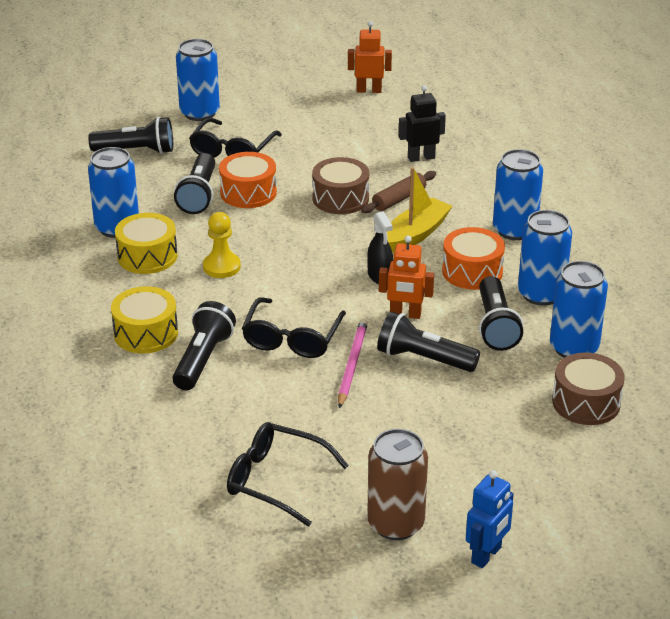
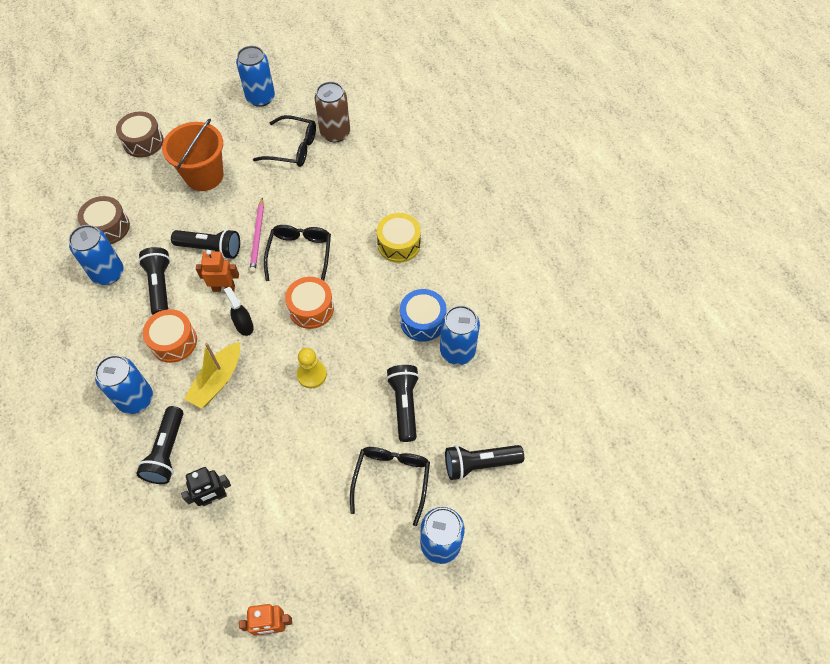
camera: 170 degrees right, 25 degrees up
(147, 256) = (422, 321): yellow drum -> blue drum
(203, 359) = (355, 227): black flashlight -> black flashlight (167, 451)
(221, 267) = (364, 318): yellow pawn -> yellow pawn (312, 375)
(248, 192) = (363, 415): orange drum -> orange drum (311, 309)
(340, 198) = (283, 420): brown drum -> brown drum (143, 142)
(396, 524) = (225, 131): brown can -> brown can (335, 133)
(399, 199) = (232, 427): brown rolling pin -> none
(434, 456) = (204, 176): none -> orange bucket
(486, 555) = (177, 120): blue robot -> none
(541, 294) = (124, 324): blue can -> blue can (260, 98)

